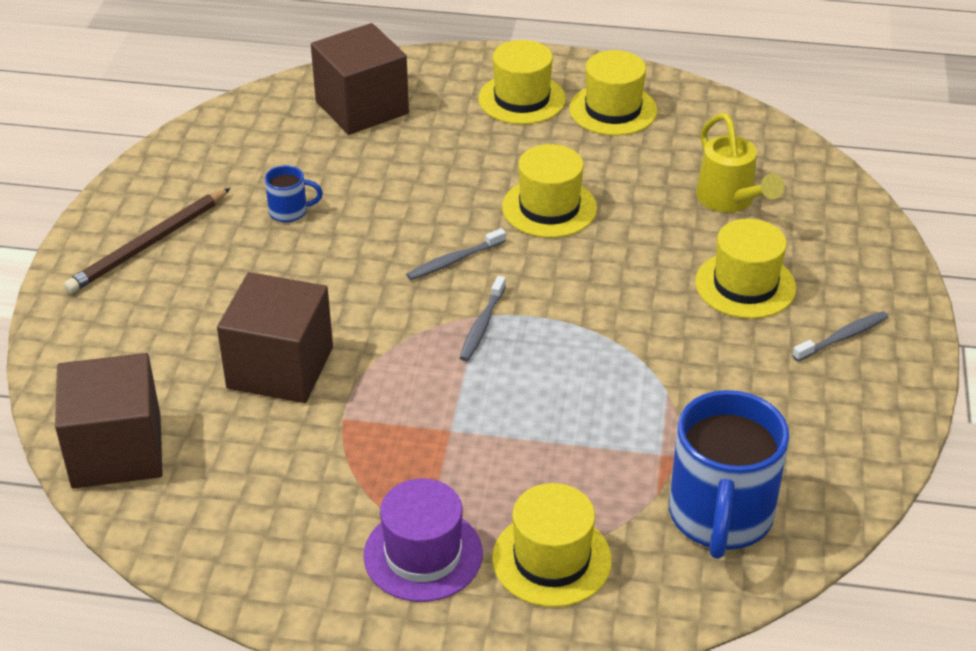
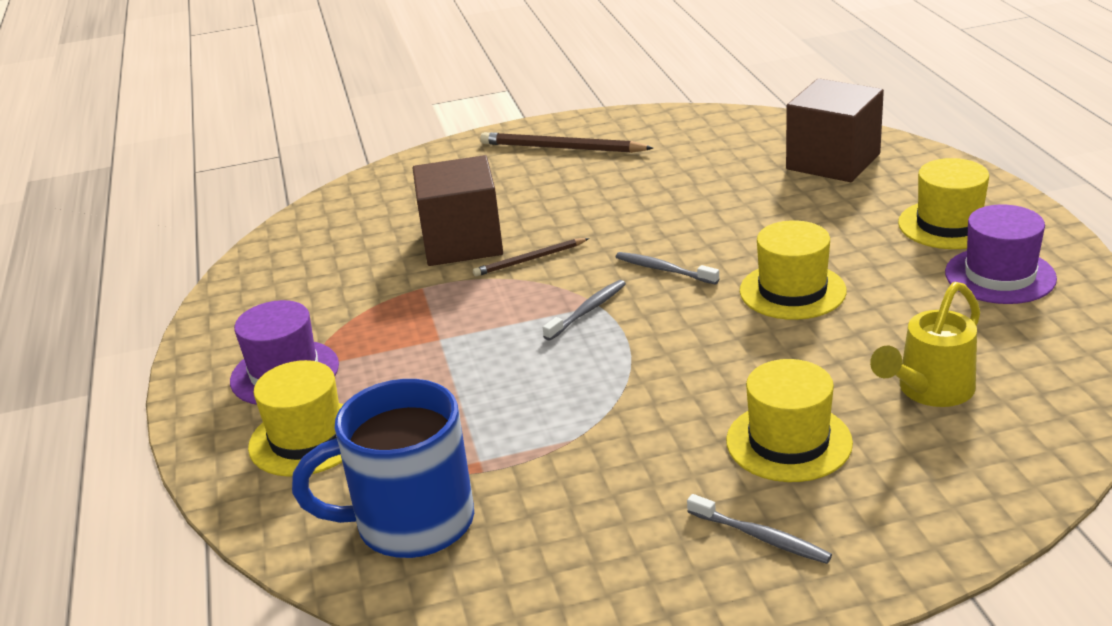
camera: 70 degrees right, 10 degrees down
(117, 451) = (332, 217): brown cube -> none
(290, 211) = (655, 182): blue mug -> none
(359, 333) = (529, 260): none -> brown pencil
(482, 325) = (587, 311): grey toothbrush -> grey toothbrush turned 135 degrees clockwise
(613, 110) = (1000, 276): yellow hat -> purple hat

